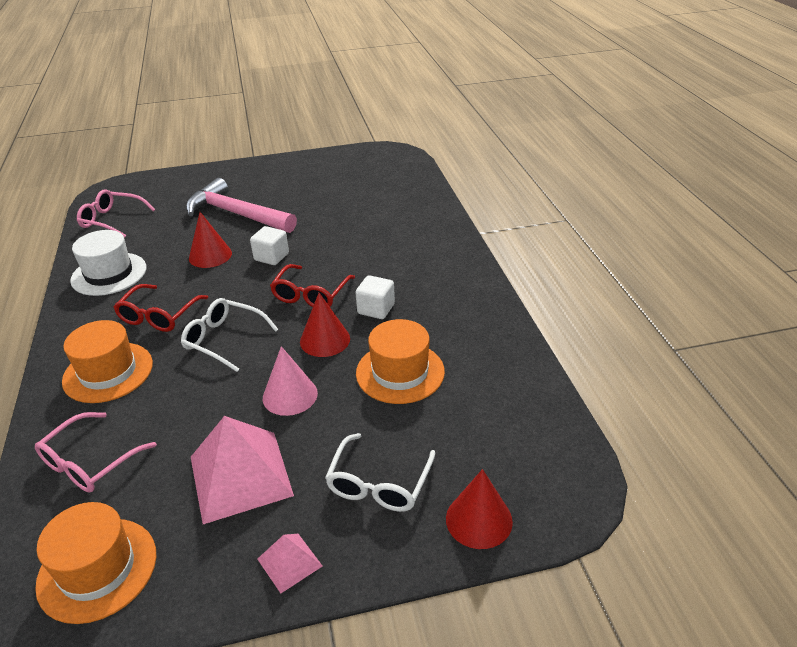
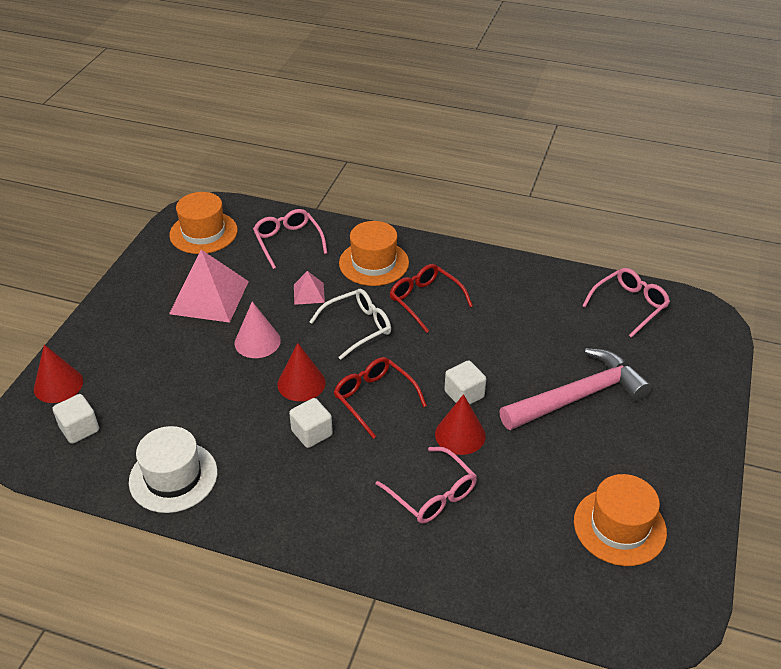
camera: 120 degrees right, 5 degrees up
(109, 274) = (519, 286): white hat -> white hat (173, 477)
(210, 255) = (502, 354): red cone -> red cone (460, 434)
(289, 562) = (127, 297): pink pyramid -> pink pyramid (309, 293)
(379, 484) = (134, 353): white glasses -> none
(381, 238) = (432, 494): none -> pink glasses
(400, 372) = (218, 410): orange hat -> orange hat (619, 526)
(511, 455) = (79, 429): none -> white cube

